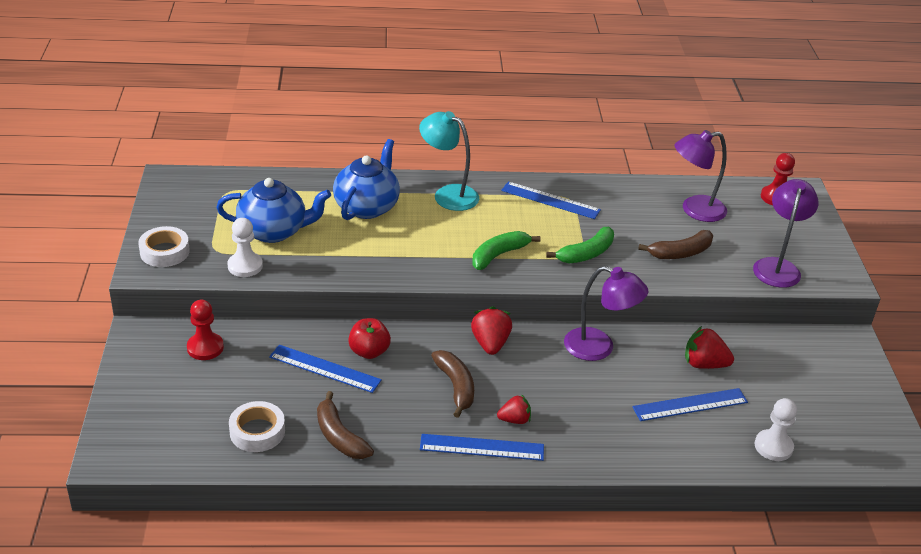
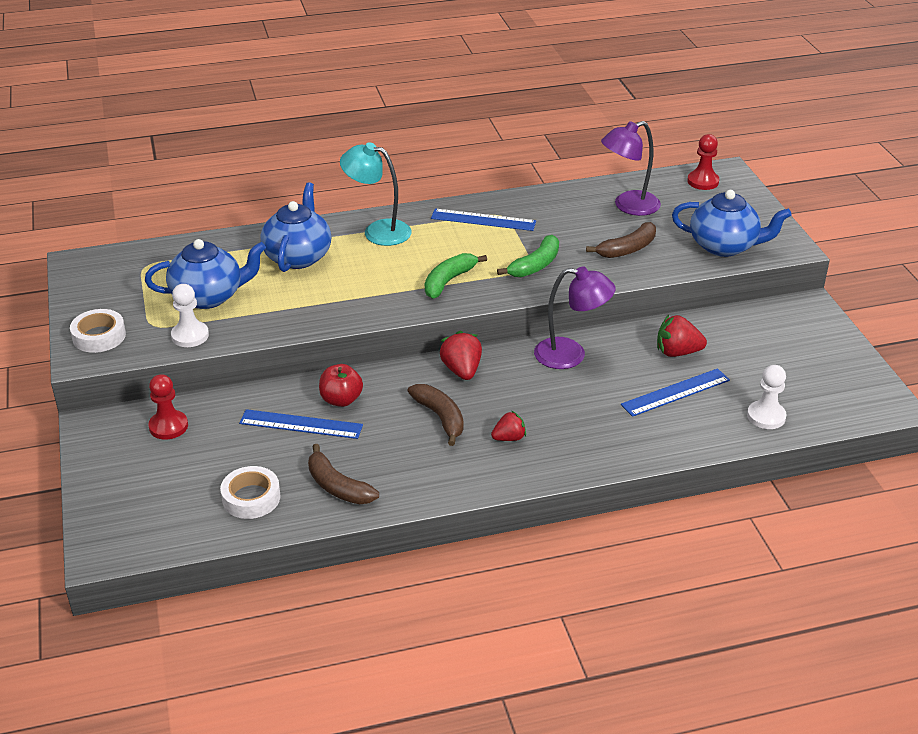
camera: 10 degrees left, 0 degrees up
(482, 447) = (485, 470): blue ruler -> none
(777, 266) = (724, 246): purple lamp -> blue teapot

